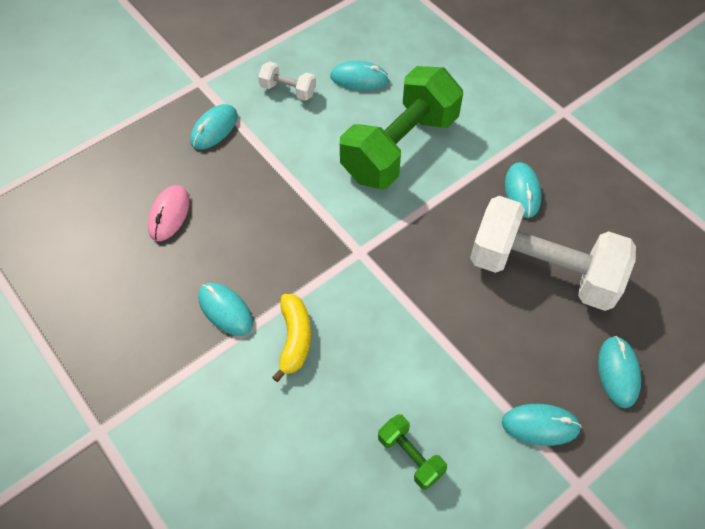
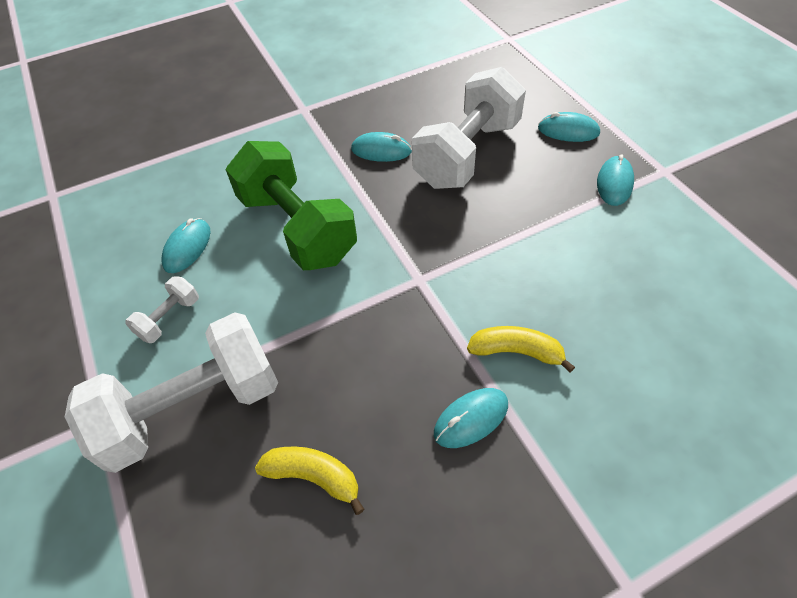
camera: 75 degrees left, 5 degrees down
(169, 214) = (314, 477): pink mouse -> yellow banana
(214, 129) = (193, 408): turquoise mouse -> white dumbbell
(410, 456) = (646, 273): green dumbbell -> none

